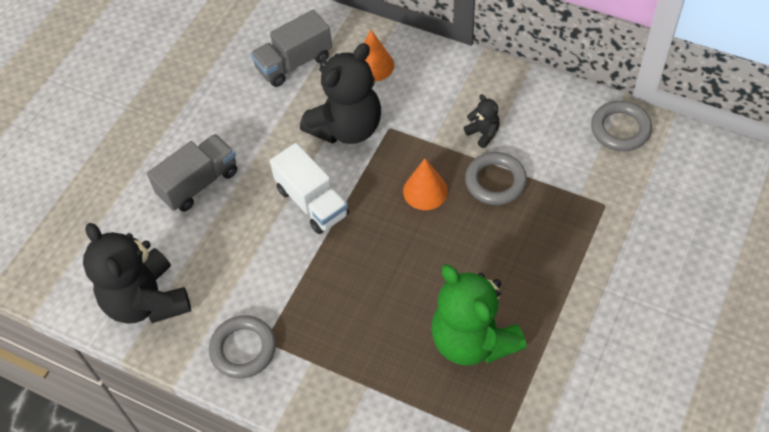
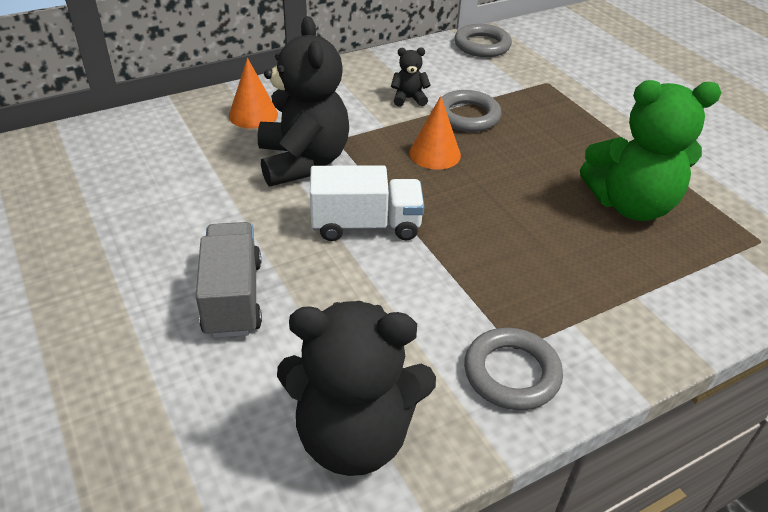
camera: 60 degrees left, 15 degrees down
(294, 63) = (176, 155): grey truck -> none

